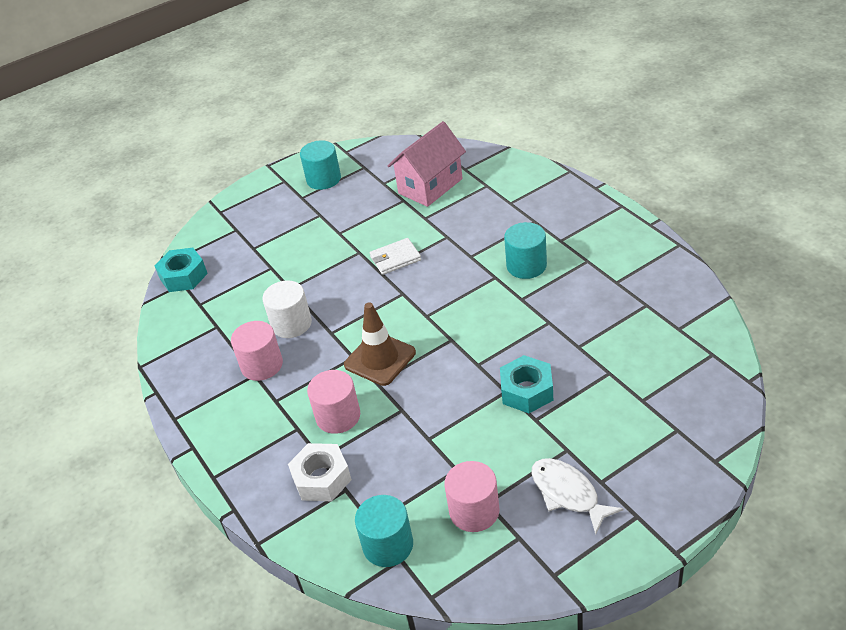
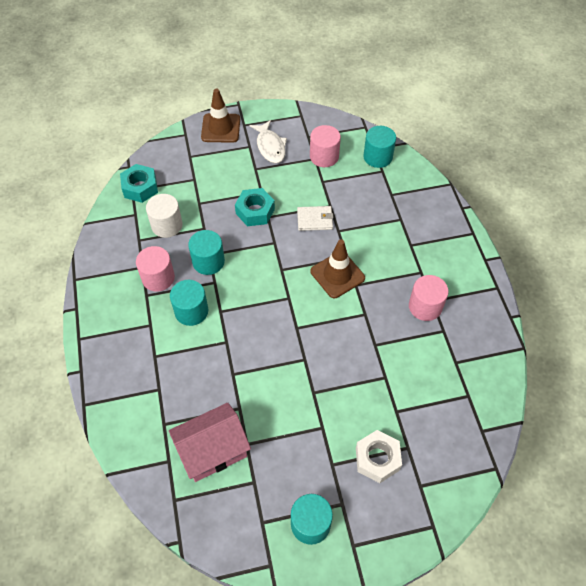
camera: 165 degrees left, 15 degrees up
(183, 276) = (480, 440): turquoise nut -> turquoise nut (140, 187)
(291, 324) = (393, 336): white cylinder -> white cylinder (167, 225)
(322, 478) = (404, 206): white nut -> white nut (377, 459)
(338, 416) = (381, 242): pink cylinder -> pink cylinder (158, 278)
(395, 258) = (286, 369): white wallet -> white wallet (315, 220)
(544, 315) = (208, 261): none -> turquoise cylinder
(669, 494) = (221, 128): none -> brown traffic cone

